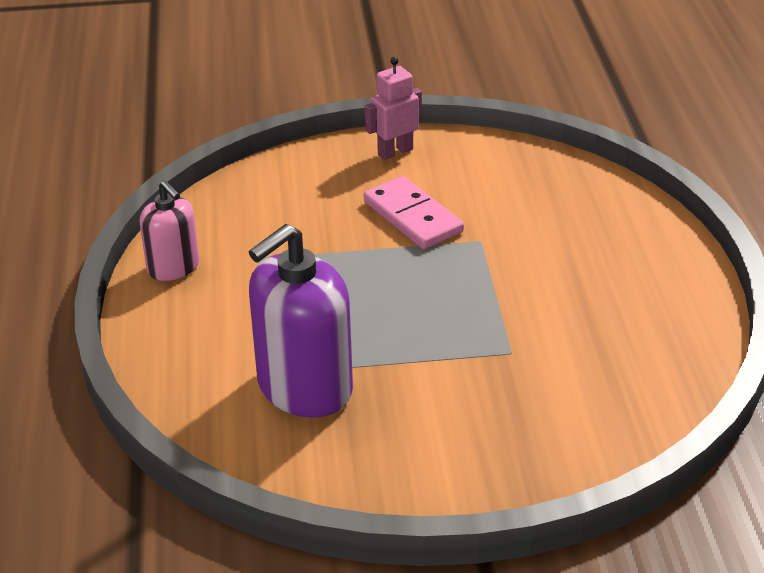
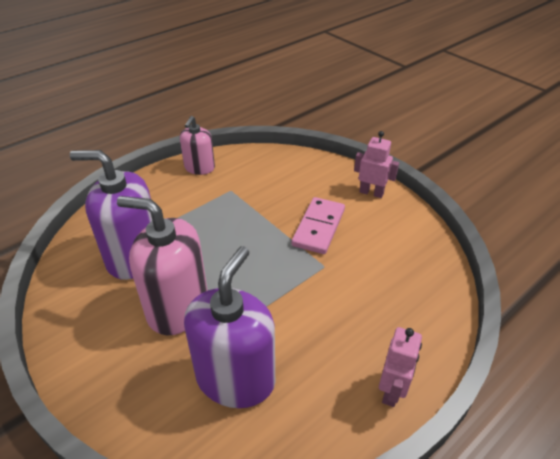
camera: 55 degrees right, 5 degrees up
(437, 377) = (177, 307): none -> pink soap dispenser
(581, 367) = (235, 378): none -> purple soap dispenser
(682, 271) = (392, 391): none -> pink robot

